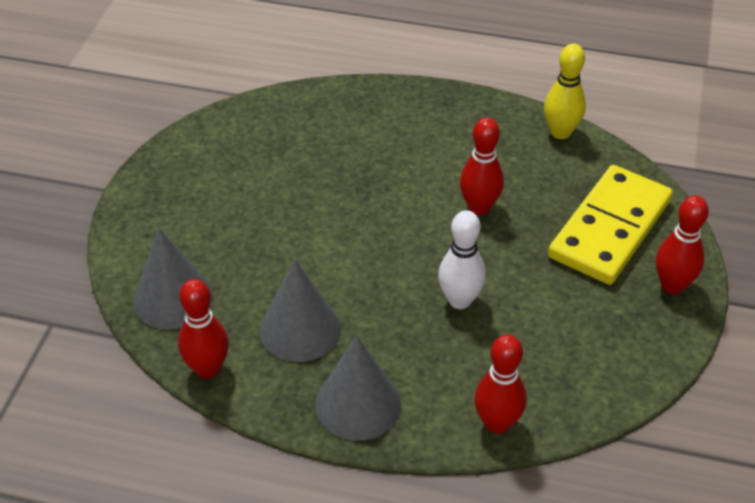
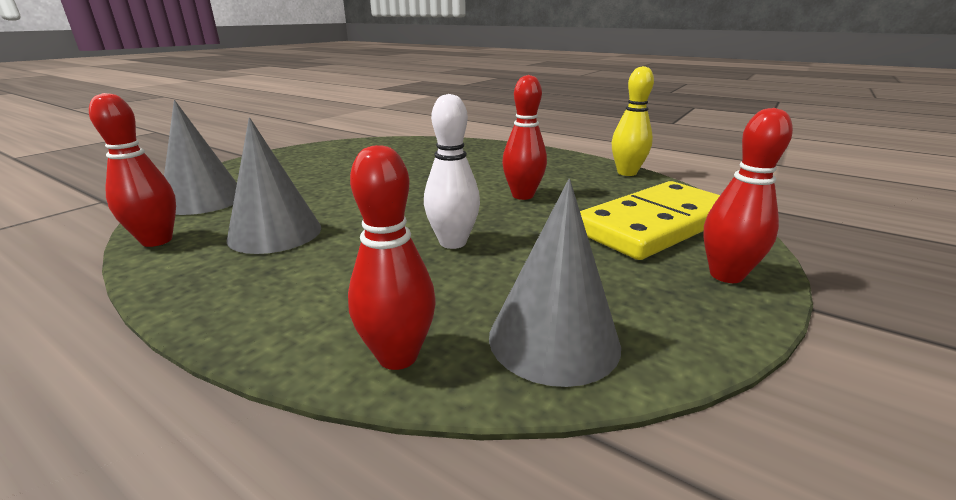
camera: 20 degrees right, 20 degrees down
(358, 404) = (251, 296): grey cone -> grey cone (553, 339)

